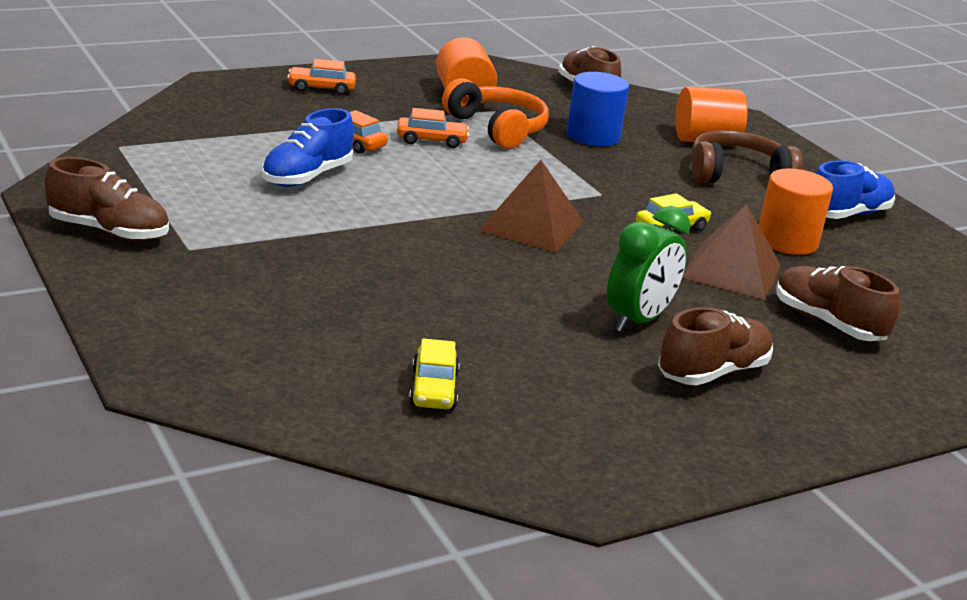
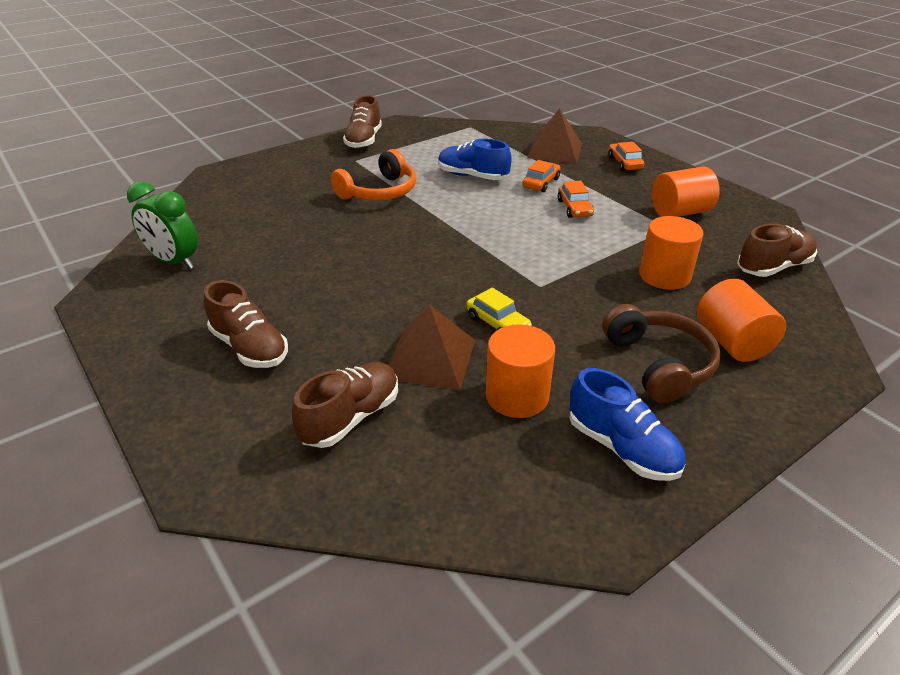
camera: 85 degrees right, 10 degrees up
(433, 389) = (214, 241): yellow car -> none
(497, 128) = (628, 231): orange headphones -> orange headphones (379, 192)
(531, 226) = (455, 258): brown pyramid -> brown pyramid (555, 150)
(593, 136) = (664, 275): blue cylinder -> orange cylinder
(638, 320) = (321, 311): green clock -> green clock (174, 262)

